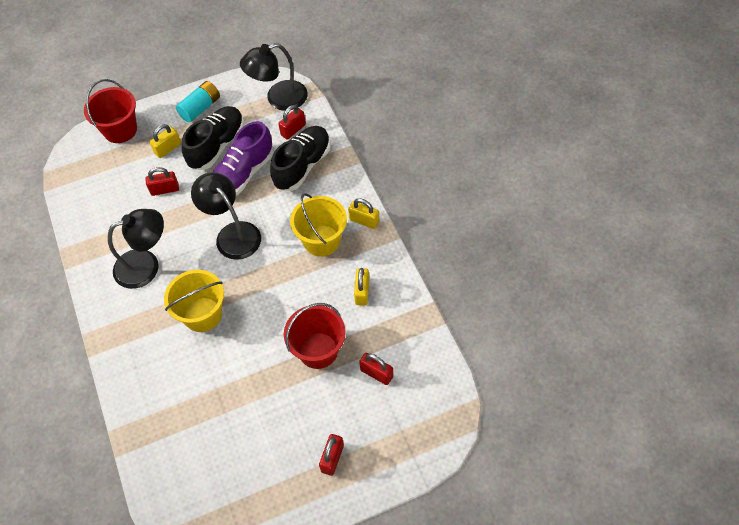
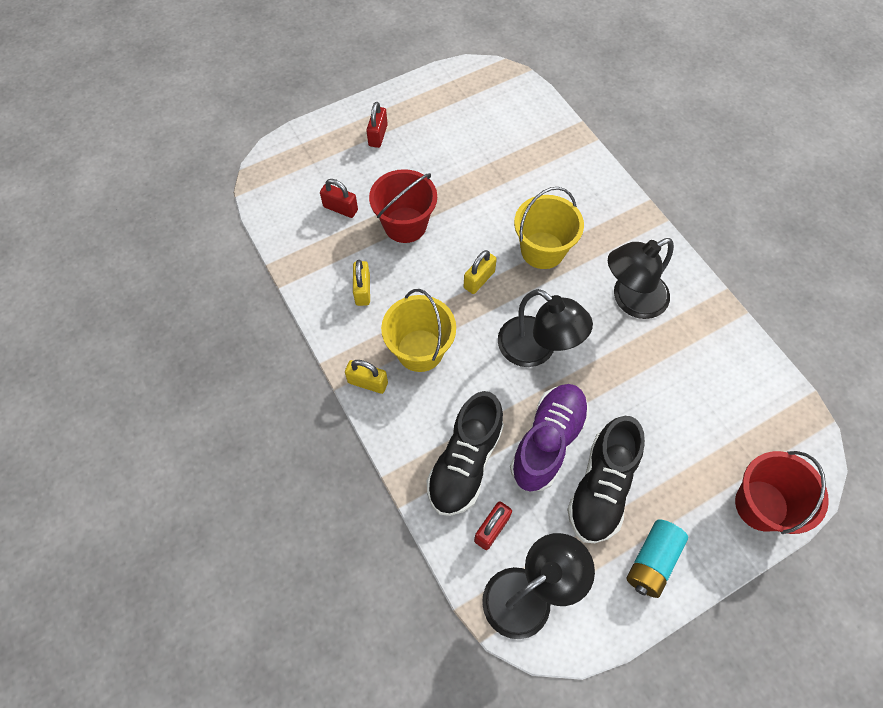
camera: 170 degrees right, 5 degrees up
(165, 189) = (650, 406): red padlock -> none
(168, 148) = (673, 476): yellow padlock -> yellow padlock (479, 279)

